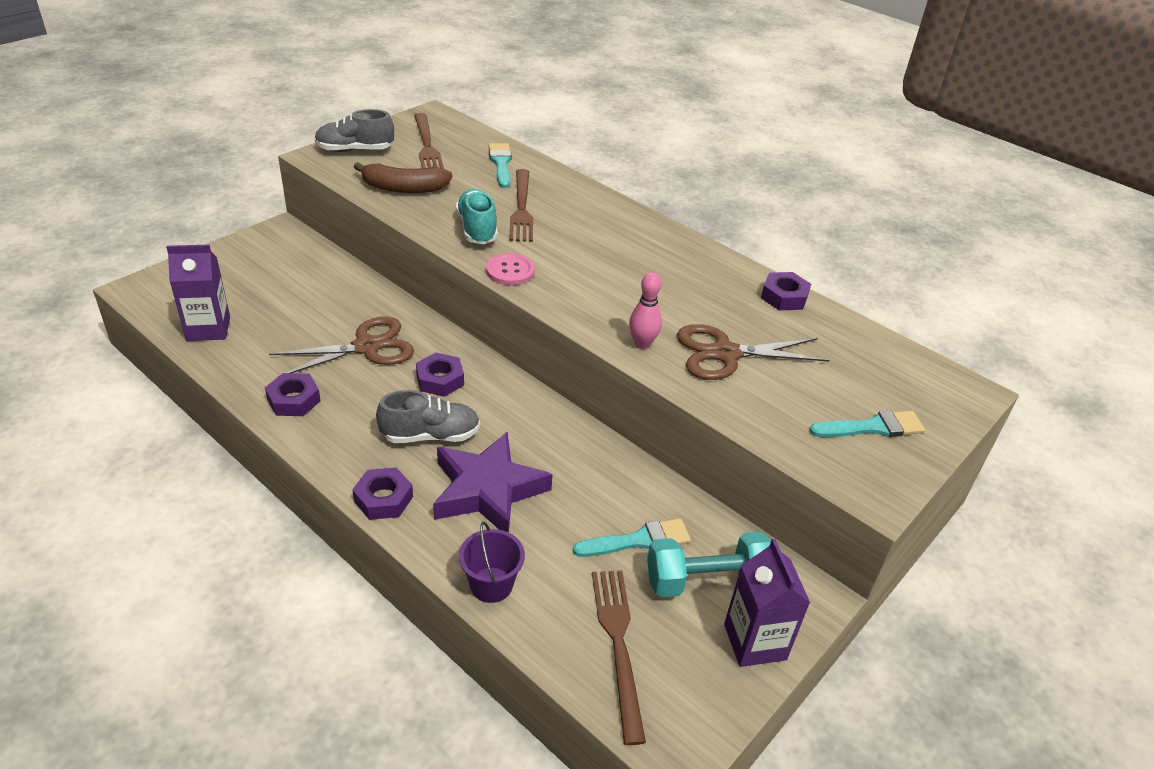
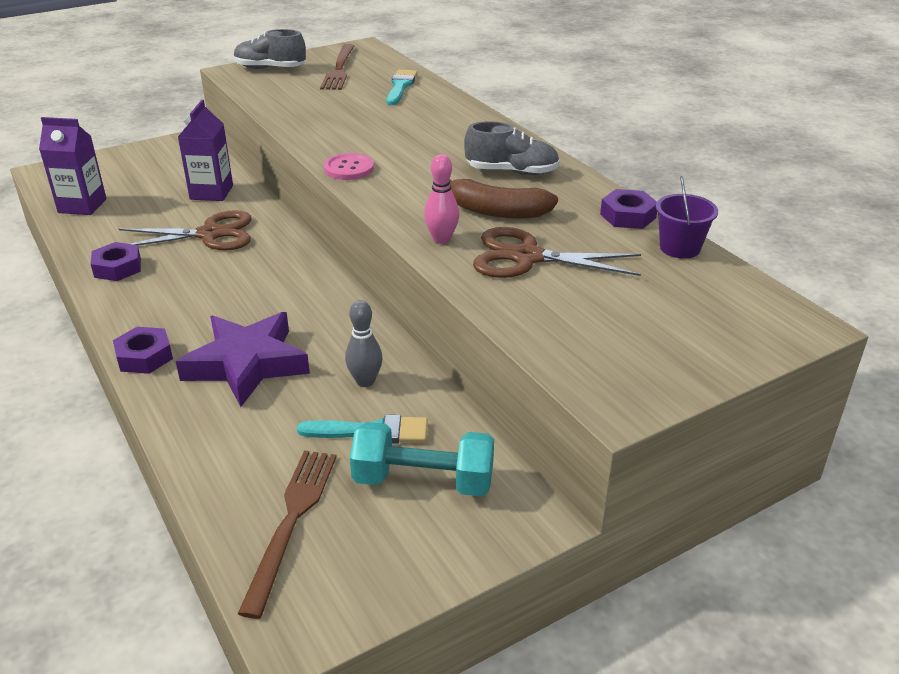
camera: 20 degrees right, 5 degrees down
(404, 188) = (294, 99): brown banana -> brown banana (496, 211)
(430, 435) = (222, 311): grey shoe -> grey shoe (512, 172)
(440, 380) = (260, 268): purple nut -> none
(477, 229) = (340, 134): turquoise shoe -> none
(491, 585) = (198, 445): purple bucket -> purple bucket (679, 248)
(521, 208) = (396, 121): brown fork -> none
(605, 489) = (365, 381): none -> grey bowling pin
(755, 642) = (442, 548): purple carton -> purple carton (211, 192)
(872, 427) = (655, 342): turquoise brush -> none

